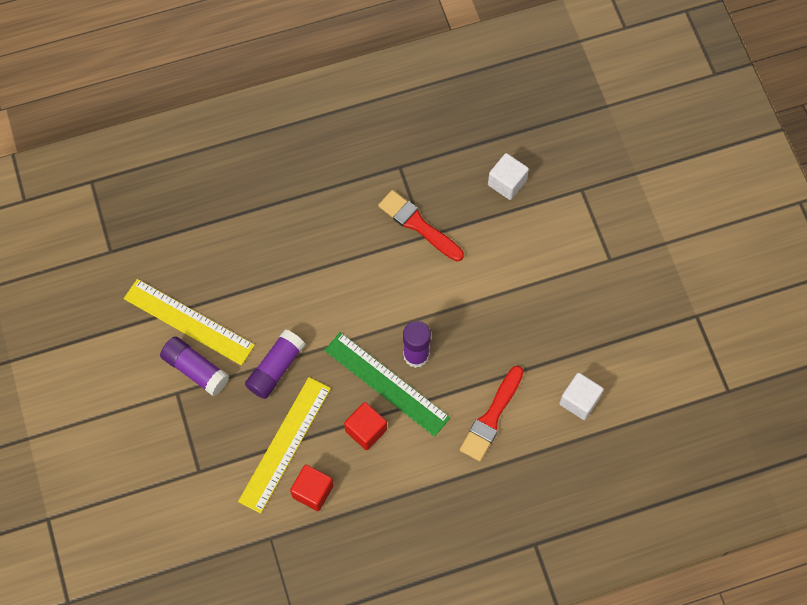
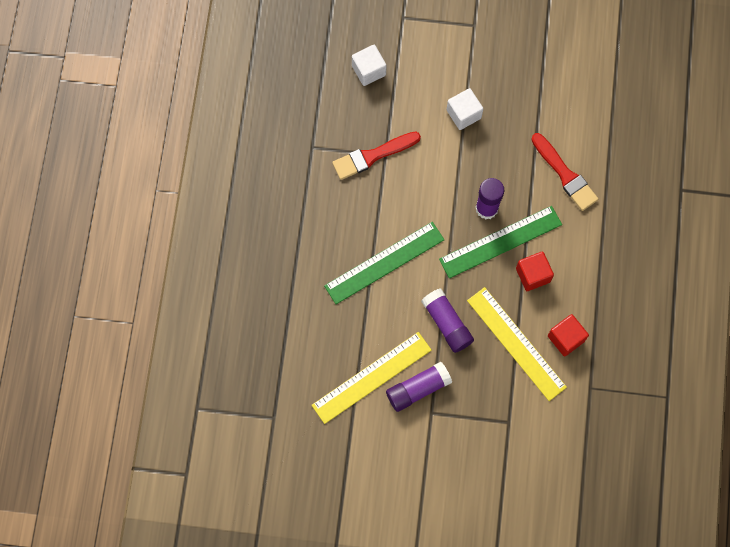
camera: 65 degrees left, 5 degrees up
(312, 283) = (384, 262): none -> green ruler
(579, 400) = (581, 104): white cube -> white cube (463, 114)

